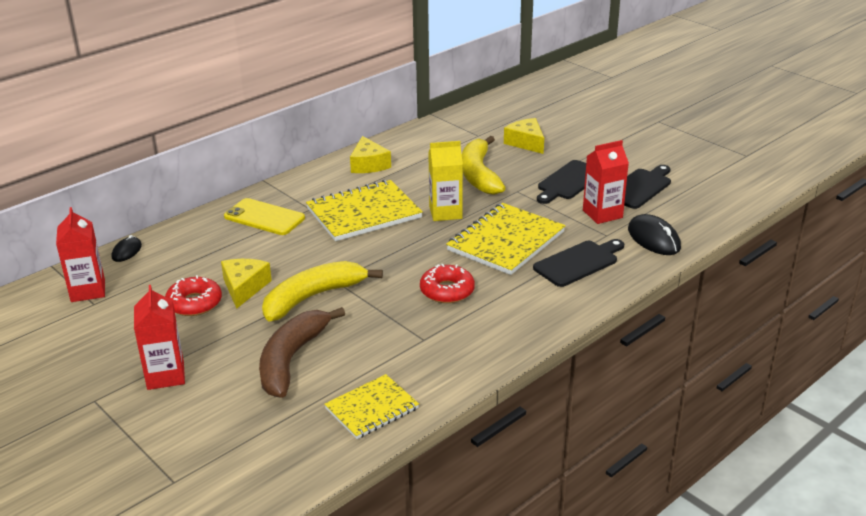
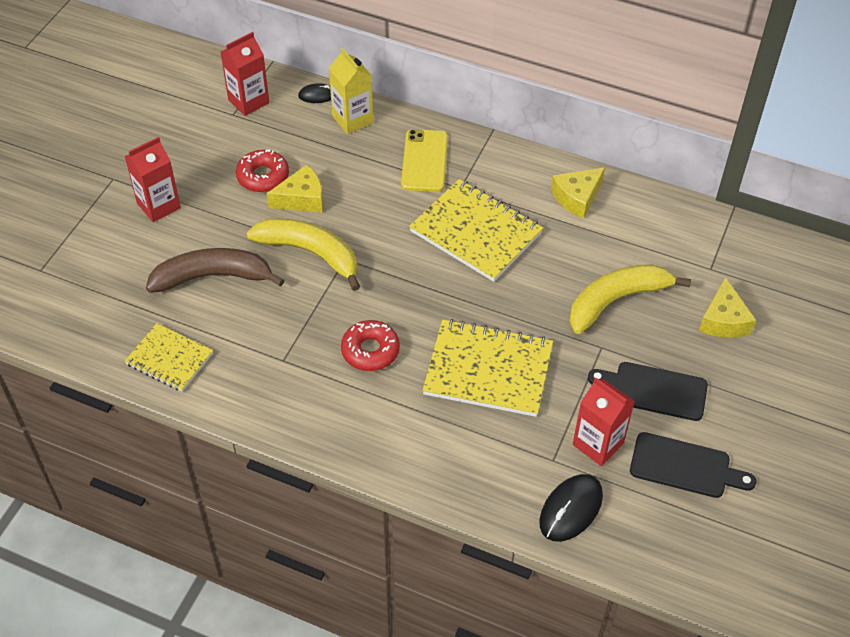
camera: 65 degrees right, 20 degrees up
(445, 212) = (516, 298): yellow carton -> yellow carton (352, 119)
(526, 143) = (724, 320): yellow cheese -> yellow cheese turned 150 degrees clockwise
(578, 263) = (480, 448): black cutting board -> none

